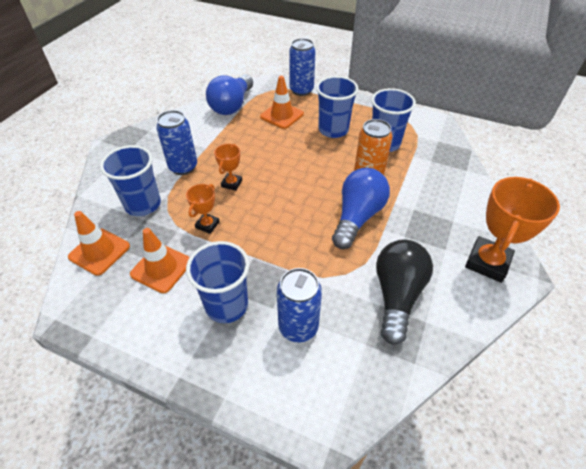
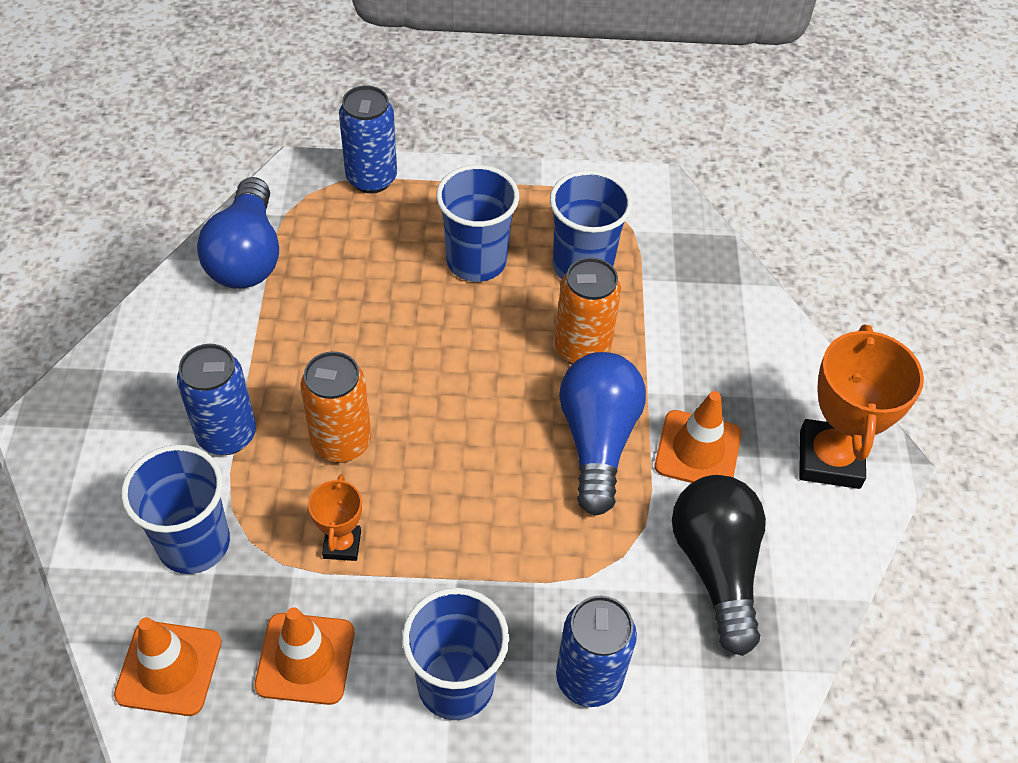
camera: 25 degrees left, 5 degrees up
(231, 183) = (341, 442): orange trophy -> orange can
(282, 115) = (361, 253): orange traffic cone -> orange traffic cone (697, 450)

